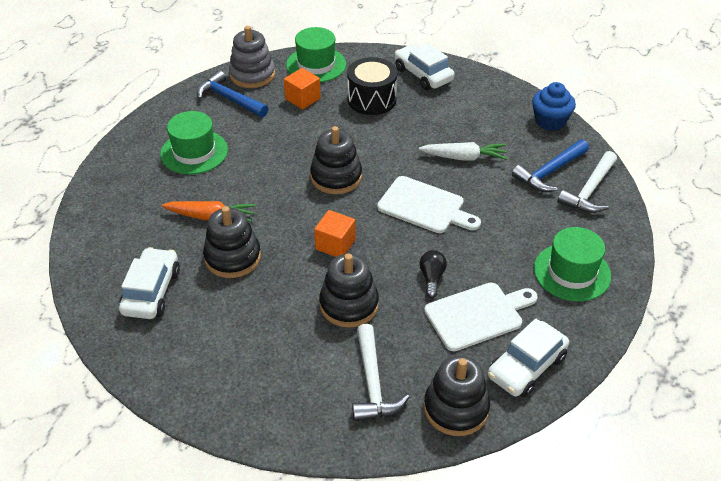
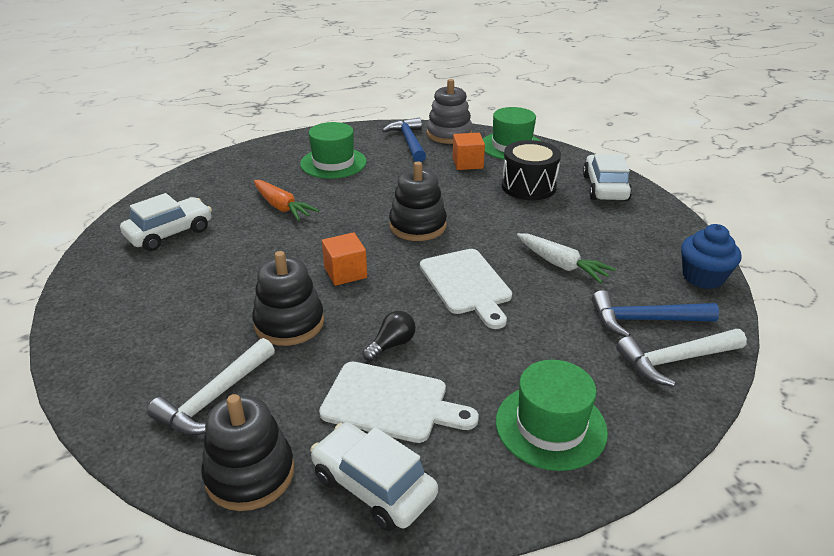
camera: 40 degrees right, 10 degrees down
(232, 257) = (255, 240): black stacking toy -> none
(526, 367) = (373, 486): white car -> white car turned 45 degrees clockwise

